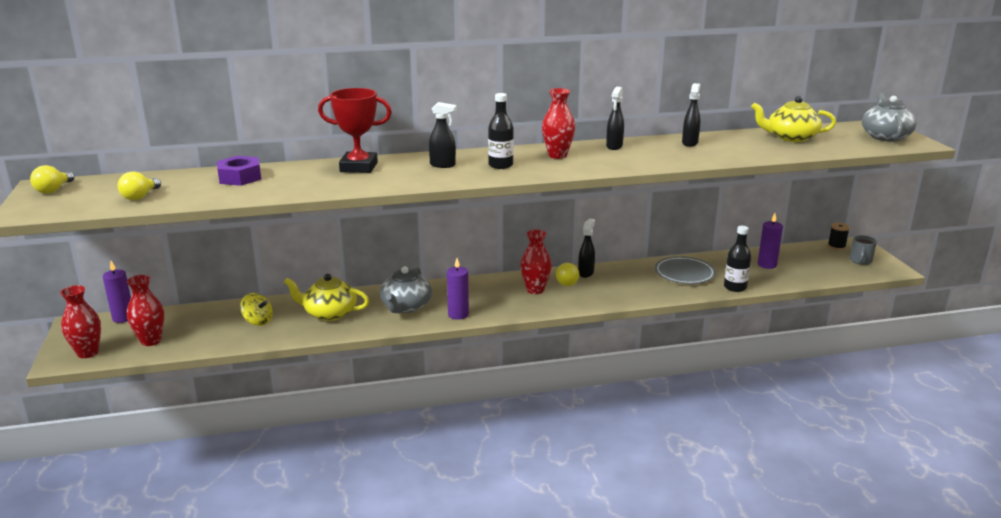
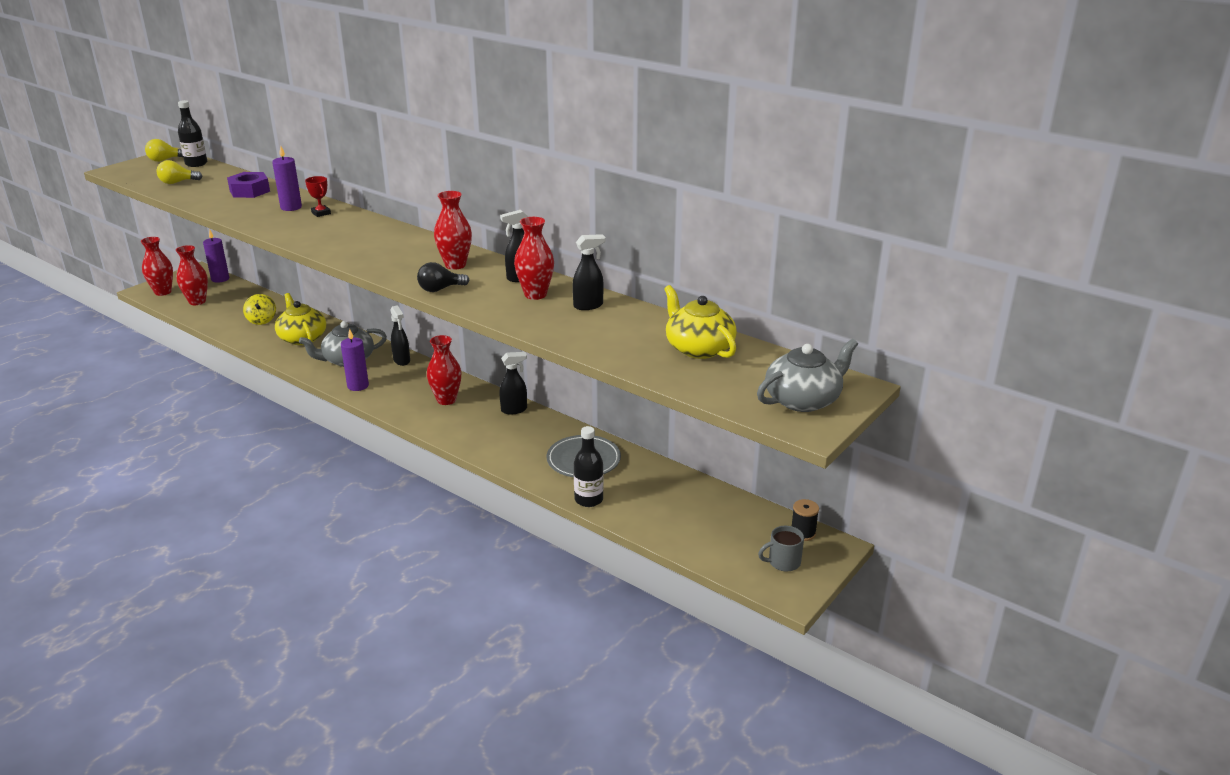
camera: 50 degrees right, 5 degrees up
(358, 167) = (321, 213): red trophy -> red trophy, size x0.49
(443, 165) = (365, 235): black spray bottle -> black spray bottle (402, 360)
(500, 165) = (394, 254): black bottle -> black bottle (196, 164)
(567, 282) = (482, 408): yellow light bulb -> none
(595, 168) = (440, 289): none -> black light bulb
(649, 149) = (535, 294): none -> red vase
(767, 265) = (676, 501): purple candle -> purple candle (291, 207)

